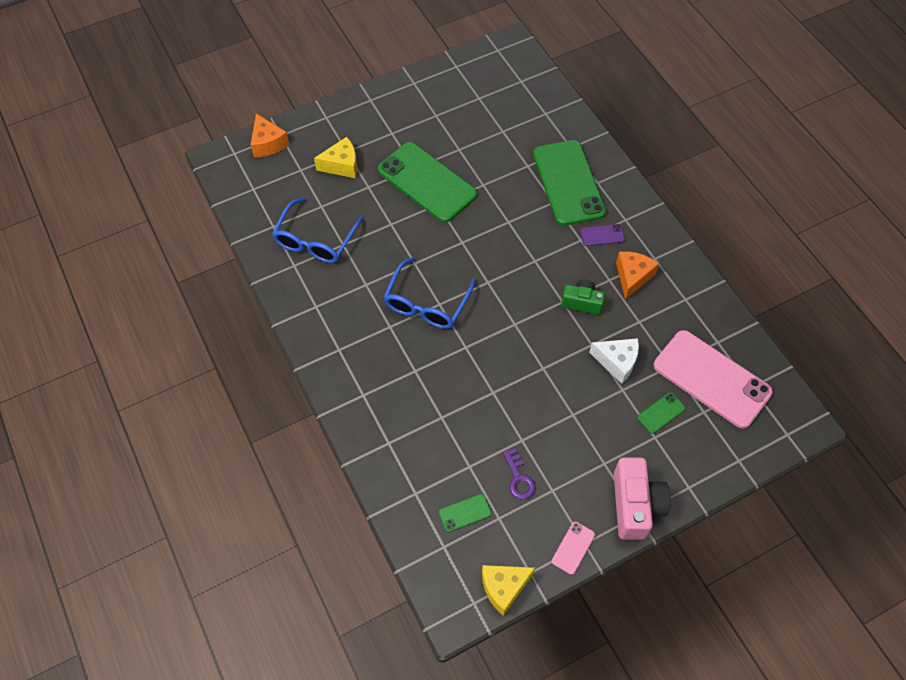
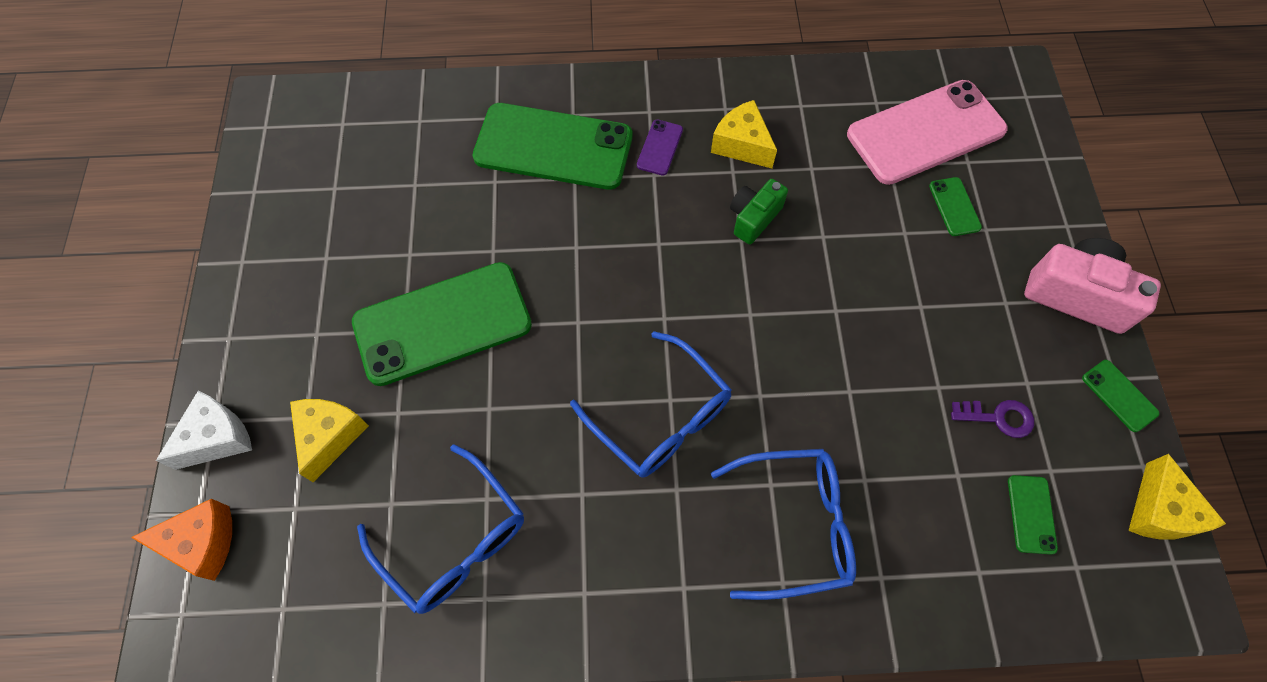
camera: 65 degrees left, 5 degrees up
(397, 390) = (795, 525): none -> blue glasses
(573, 548) = (1119, 395): pink phone -> green phone
(617, 362) = (862, 220): white cheese -> white cheese (217, 438)
(632, 277) = (742, 145): orange cheese -> yellow cheese

